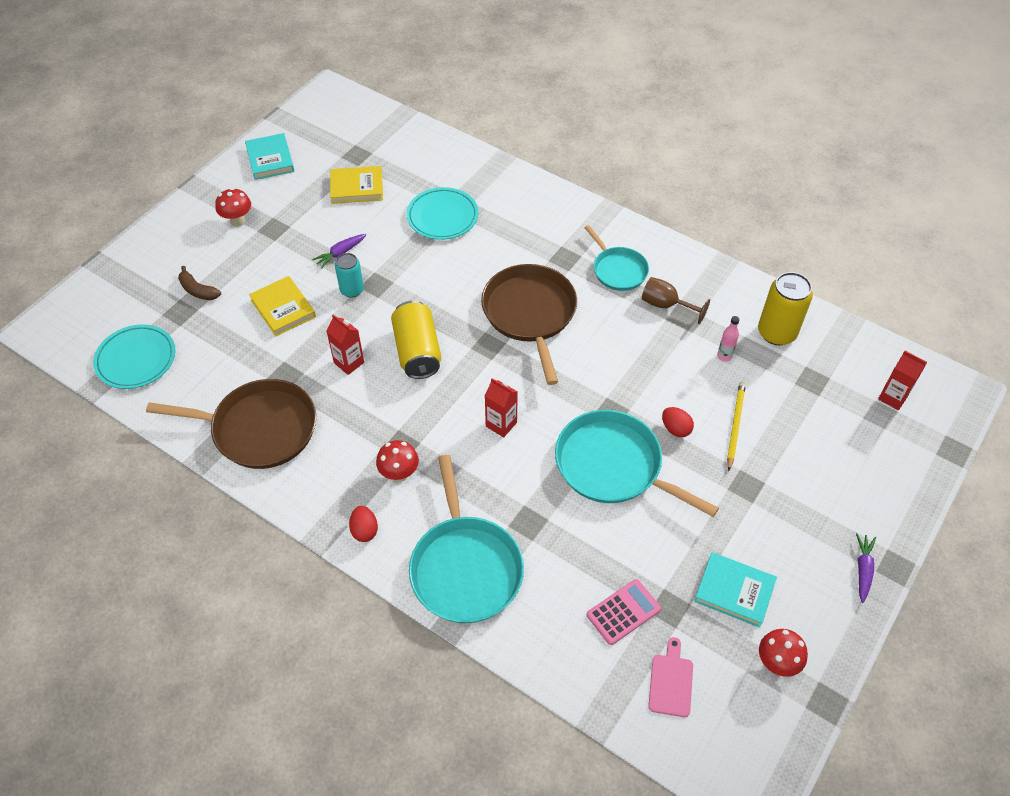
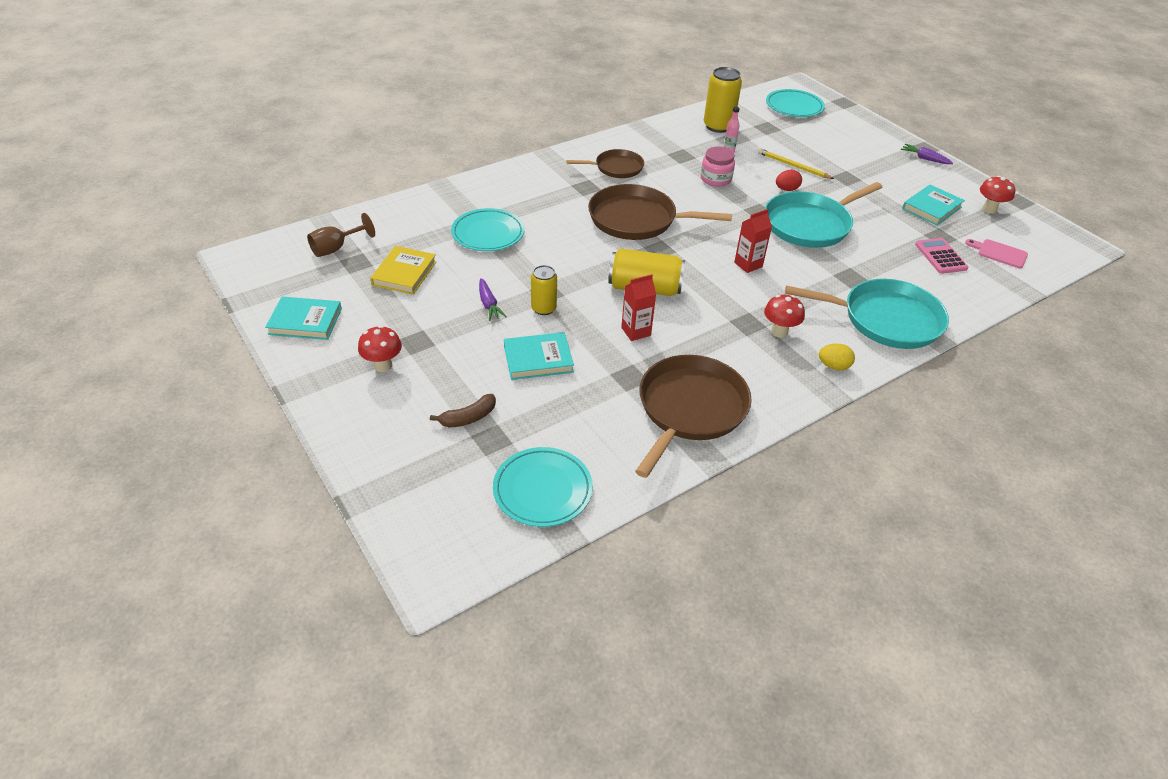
camera: 70 degrees left, 10 degrees down
(283, 308) = (538, 359): yellow book -> turquoise book
(352, 290) = (543, 308): turquoise can -> yellow can
(364, 530) = (833, 366): red egg -> yellow egg
(618, 270) = (616, 168): turquoise pan -> brown pan
(653, 358) = (716, 179): none -> pink jar
(666, 305) = (666, 159): brown goblet -> brown goblet (336, 248)
(892, 397) = (794, 107): red carton -> turquoise plate

